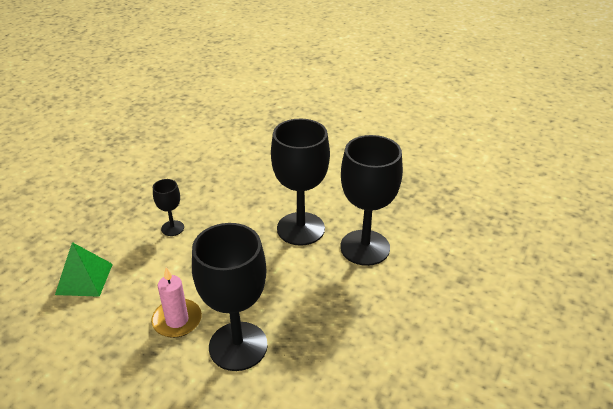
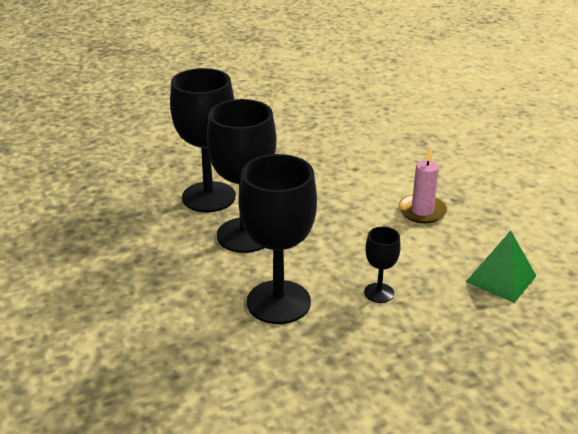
camera: 145 degrees left, 5 degrees down
(238, 346) = (383, 179): black goblet -> black goblet (278, 302)

